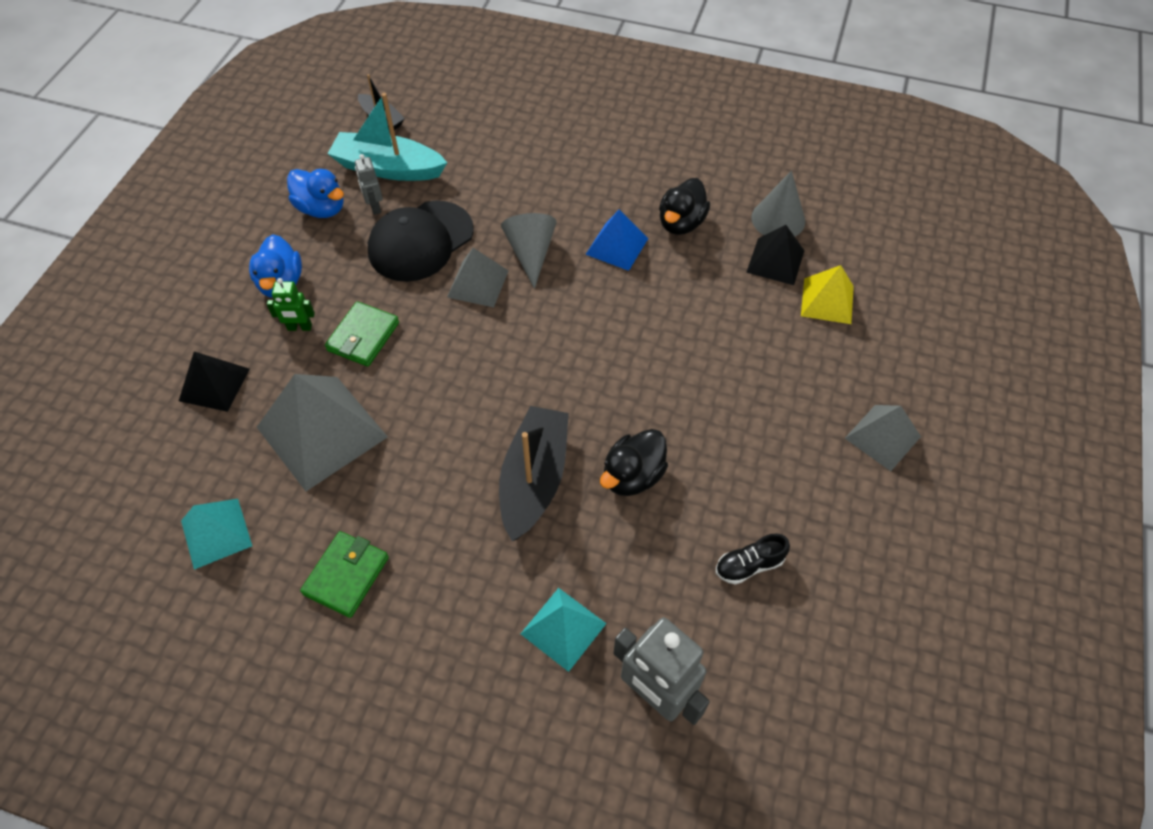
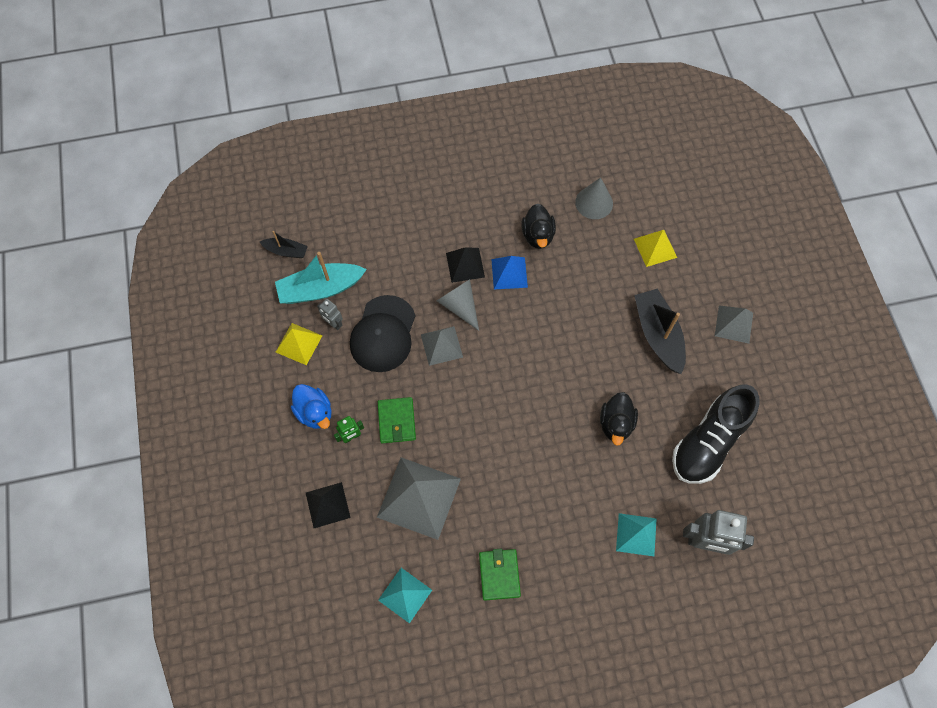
camera: 30 degrees left, 10 degrees up
(321, 208) = (299, 343): blue duck -> yellow pyramid
(534, 479) = (563, 457): black boat -> black boat (657, 335)
(749, 565) = (708, 442): black shoe -> black shoe, size x2.37
(775, 261) = (610, 235): black pyramid -> black pyramid (465, 265)

